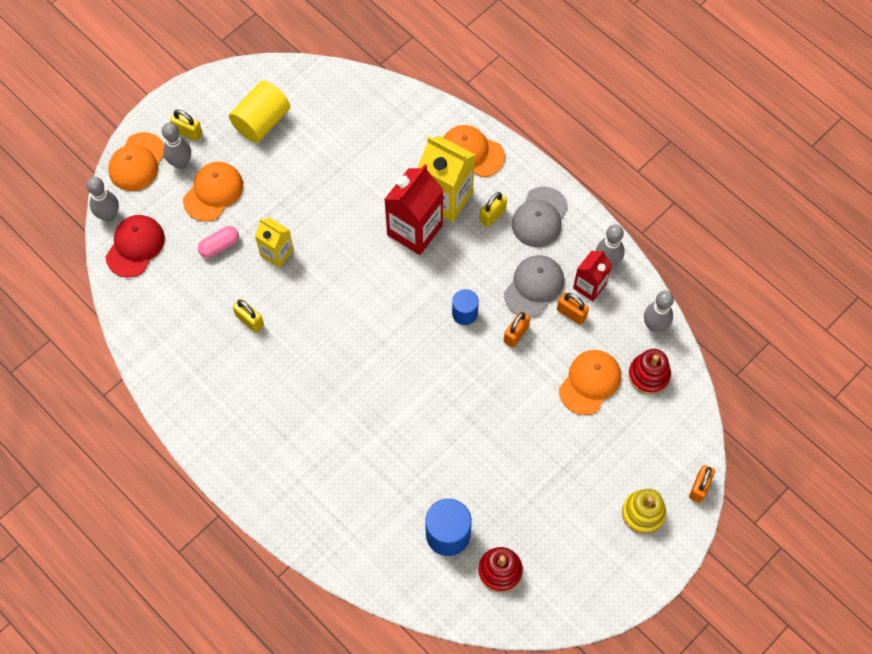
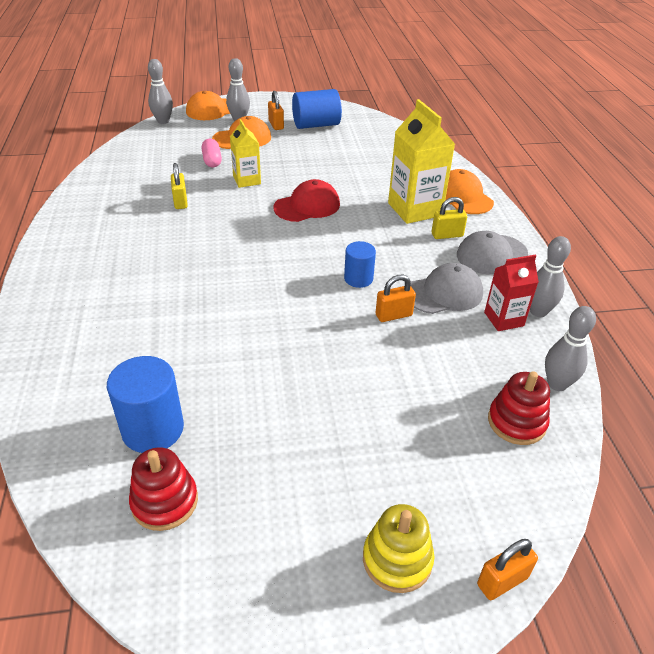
camera: 35 degrees right, 25 degrees down
(135, 246) = (158, 138): red cap -> red cap (307, 206)
(188, 132) = (261, 111): yellow padlock -> none
(219, 246) = (212, 161): pink capsule -> pink capsule turned 75 degrees clockwise
(261, 121) = (316, 125): yellow cylinder -> blue cylinder
(414, 230) = (368, 214): red carton -> none
(571, 313) = (466, 329): orange padlock -> orange padlock (276, 125)
(590, 382) = (439, 391): orange cap -> none

